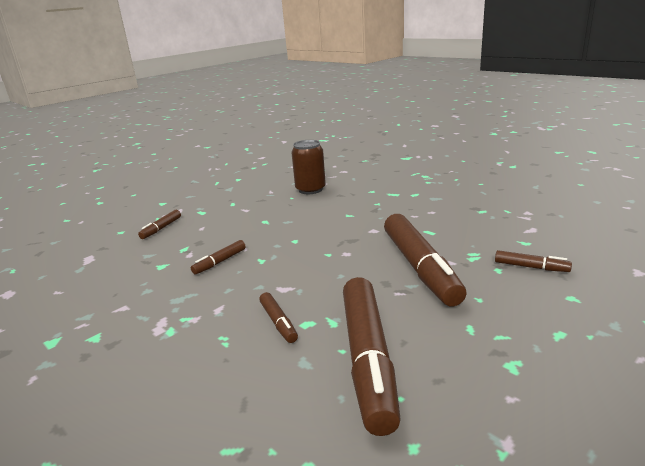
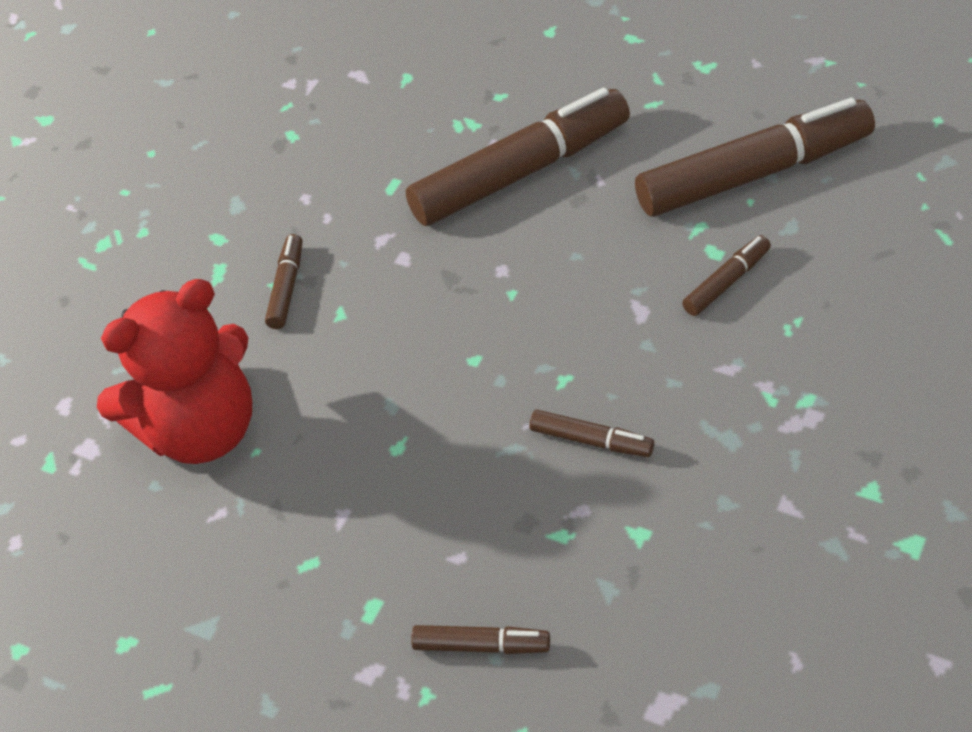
camera: 105 degrees left, 25 degrees up
(310, 189) = (201, 430): brown can -> red teddy bear
(531, 267) = (482, 67): brown marker -> brown marker (287, 287)

